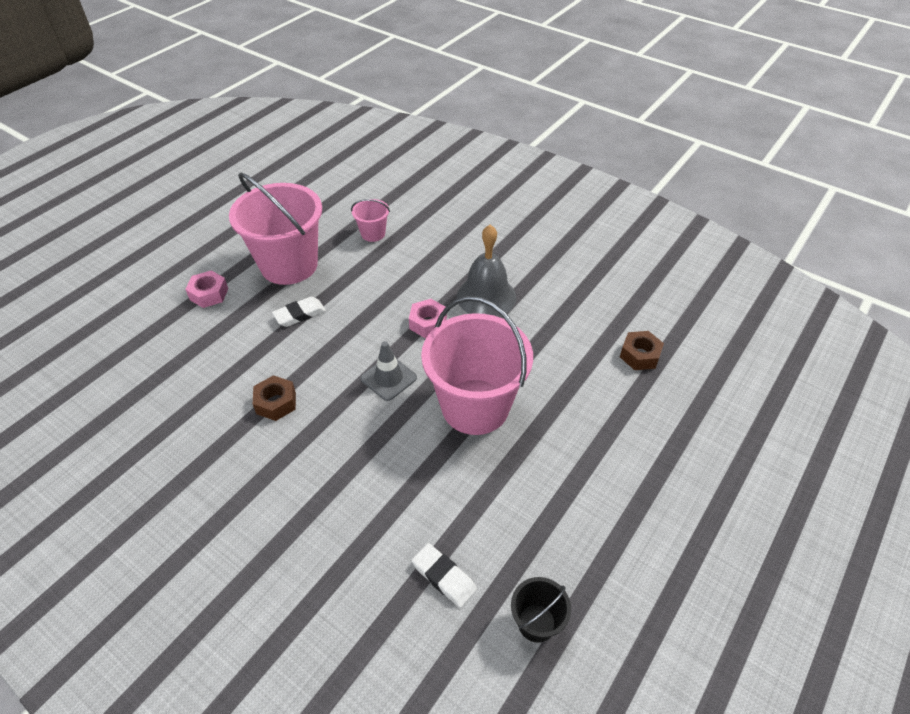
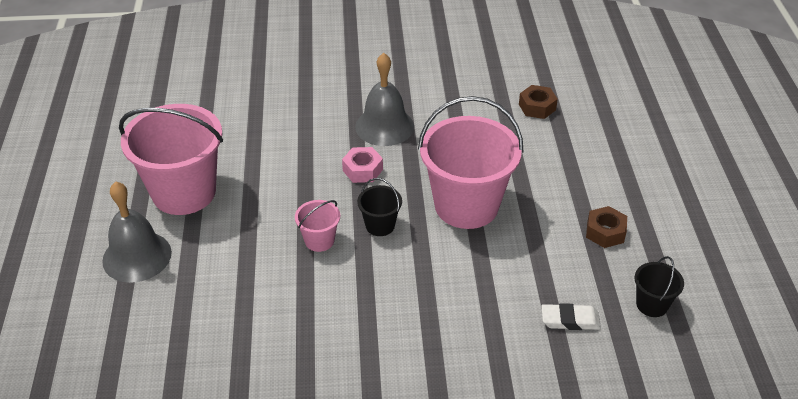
camera: 40 degrees left, 5 degrees down
(209, 294) = (137, 256): pink nut -> grey bell
(276, 403) = (311, 297): brown nut -> brown nut (605, 232)
(299, 314) = (246, 224): white eraser -> none
(373, 233) = (230, 128): pink bucket -> pink bucket (319, 240)
(388, 378) = (380, 225): grey traffic cone -> black bucket

